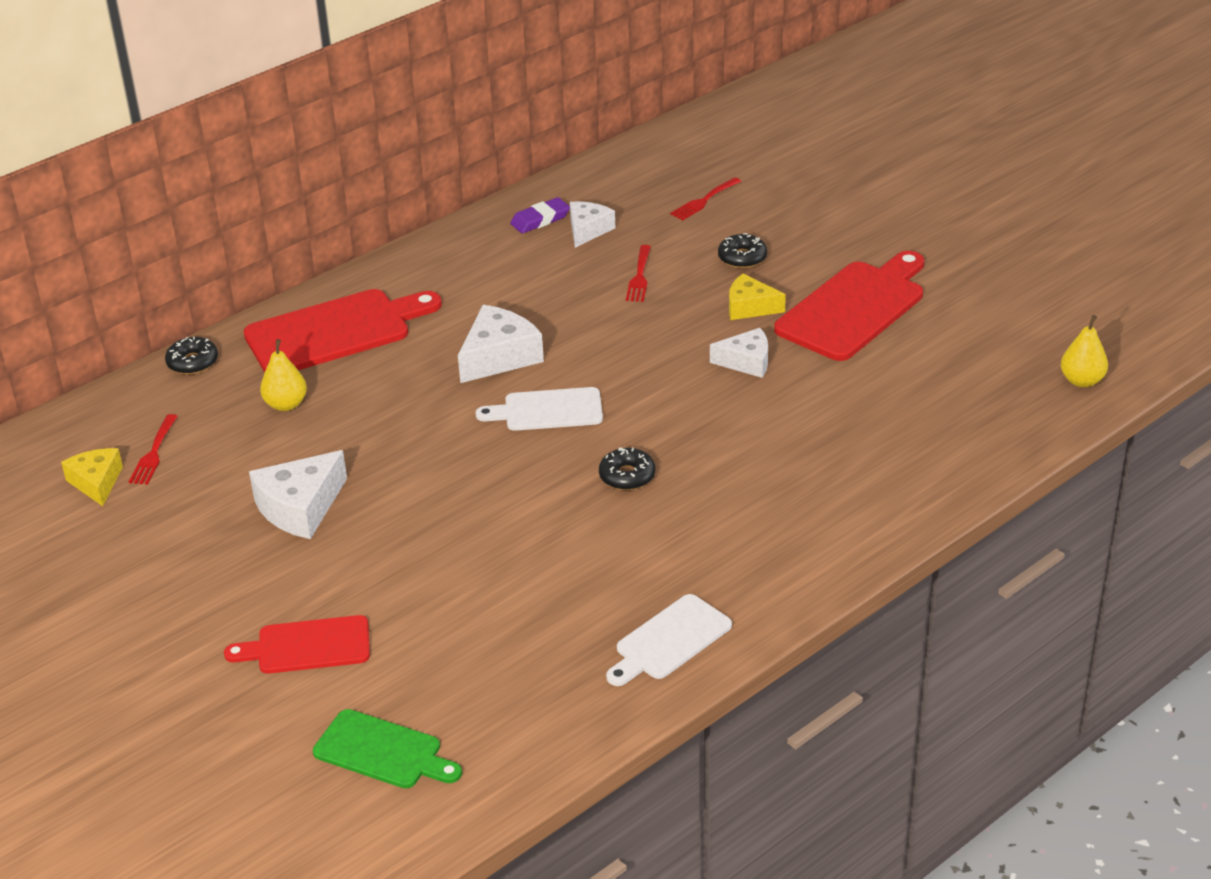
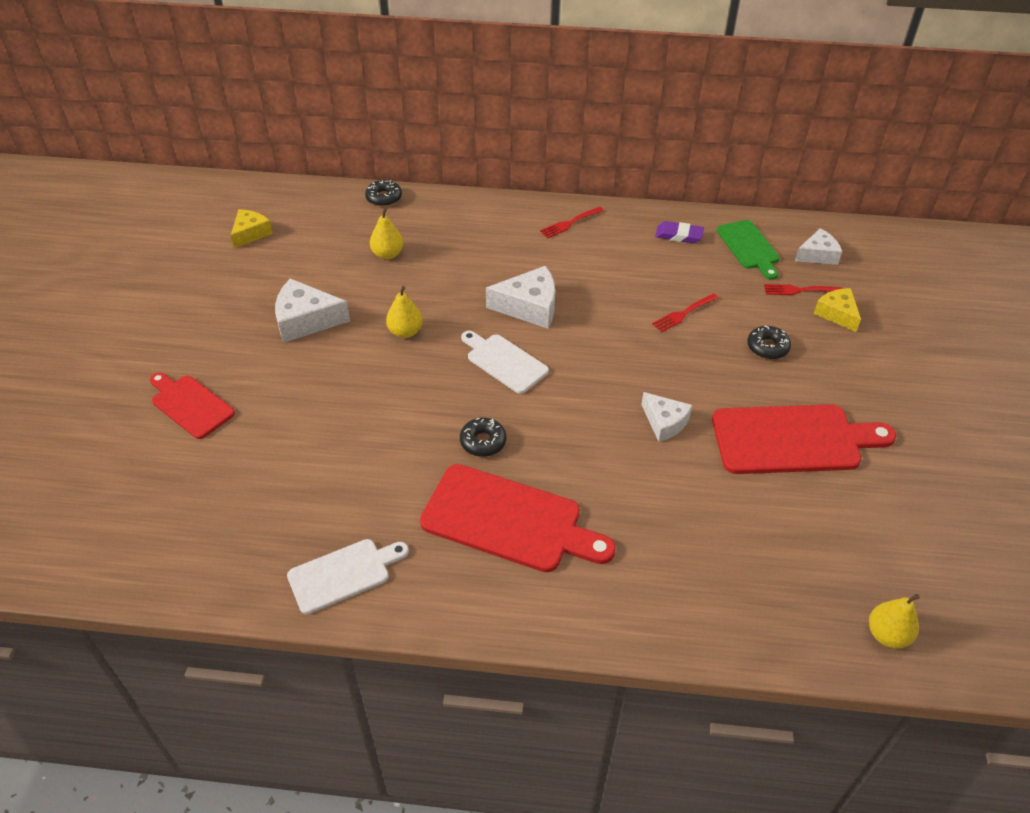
camera: 45 degrees right, 10 degrees up
(154, 453) = (294, 236): red fork -> red fork (569, 223)
(335, 332) = (472, 229): red cutting board -> red cutting board (509, 521)
(383, 752) = (125, 501): green cutting board -> green cutting board (749, 247)
(417, 450) = (405, 332): none -> yellow pear
(587, 230) = (697, 261): white cheese -> white cheese (817, 255)
(669, 640) = (343, 574): white cutting board -> white cutting board turned 150 degrees clockwise
(750, 307) = (722, 385): yellow cheese -> yellow cheese (837, 314)

